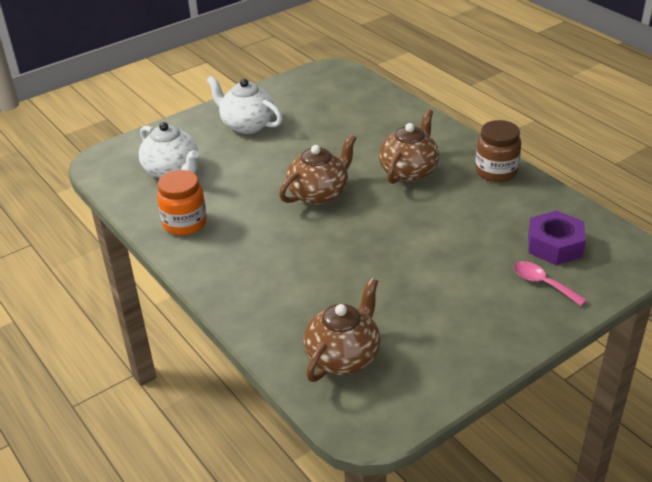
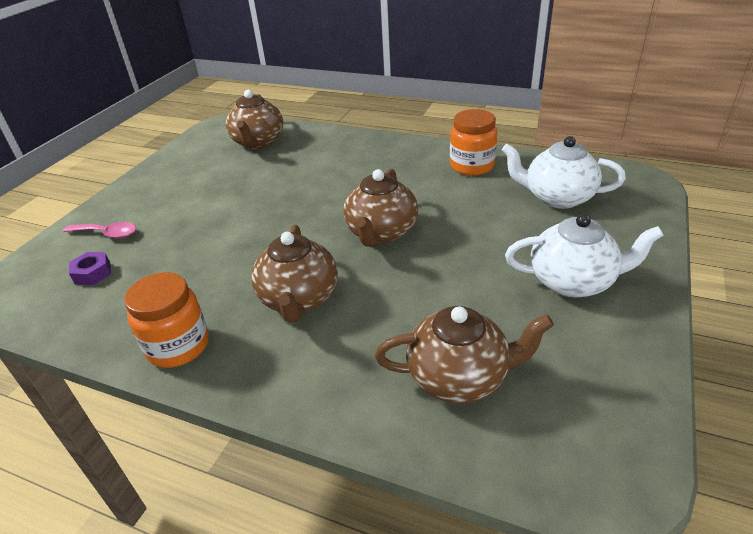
camera: 150 degrees right, 0 degrees up
(355, 111) = (460, 377): none -> brown teapot
(496, 171) = (178, 346): brown jar -> orange jar
(554, 245) = (92, 273): purple nut -> purple nut, size x0.57

